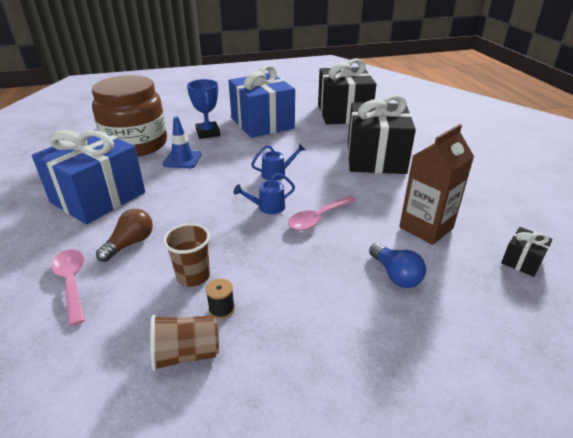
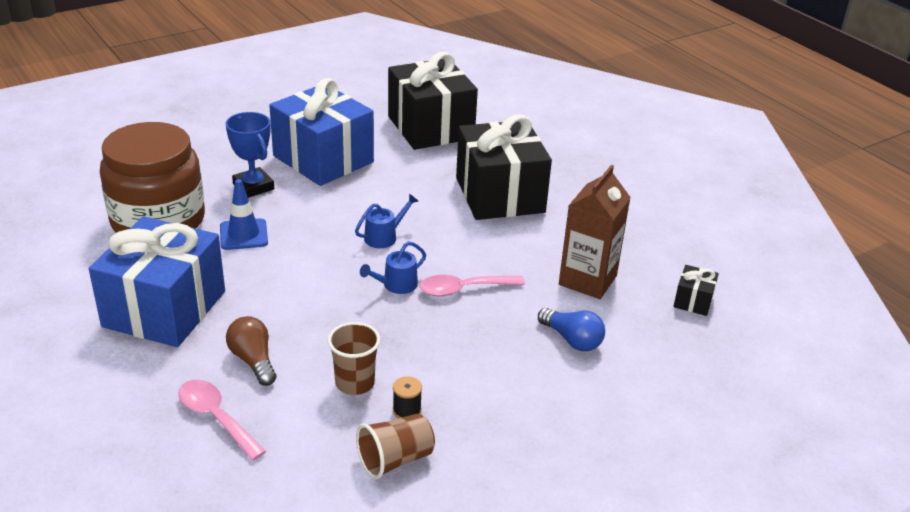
camera: 20 degrees left, 0 degrees up
(130, 243) = (253, 360): brown light bulb -> brown light bulb turned 45 degrees counterclockwise
(318, 218) = (463, 289): pink spoon -> pink spoon turned 45 degrees clockwise

